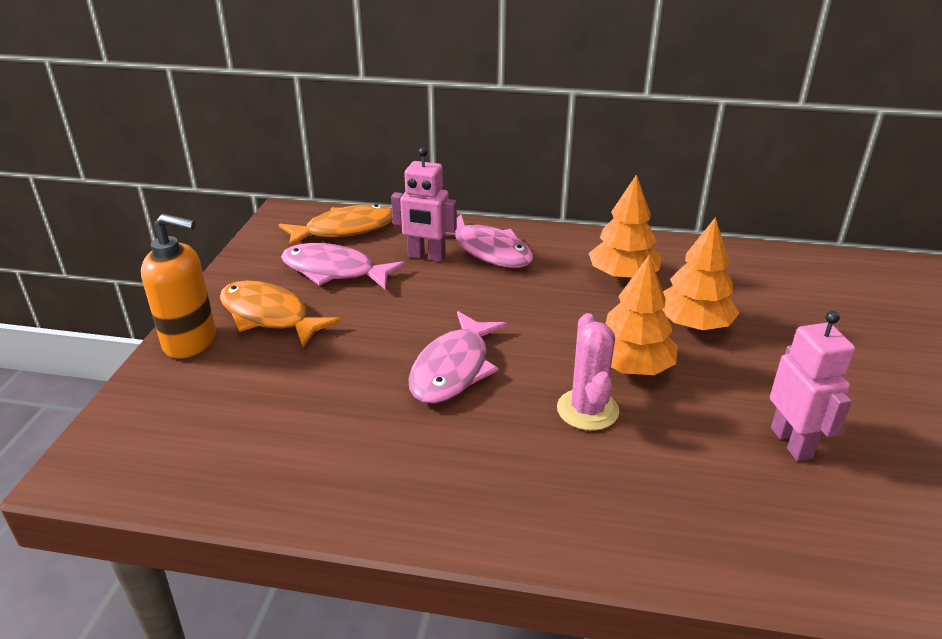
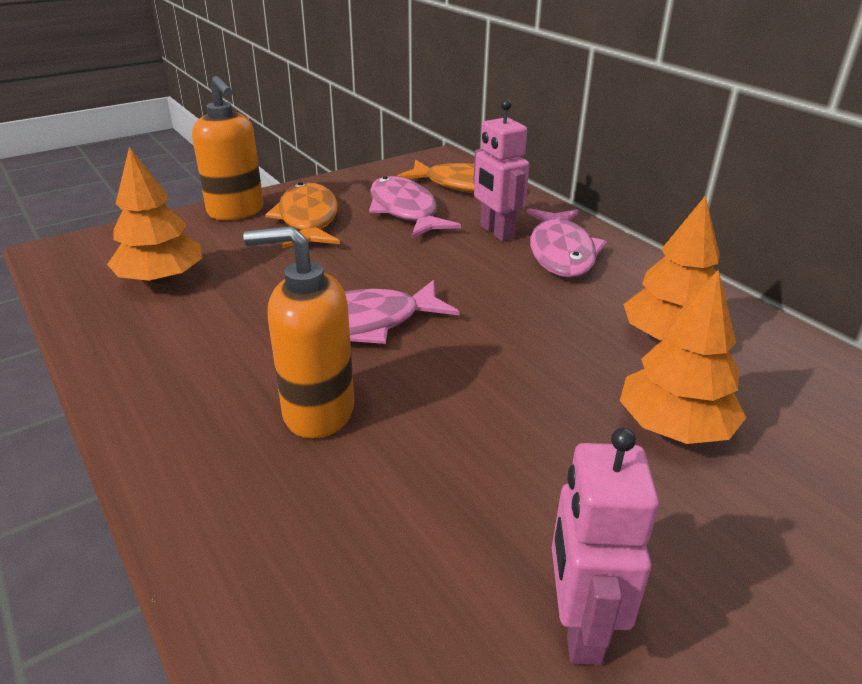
camera: 45 degrees right, 0 degrees up
(524, 438) = (317, 412): none -> orange soap dispenser
(587, 410) = (411, 428): pink cactus -> none
(632, 367) = (525, 422): orange tree -> orange tree (161, 279)
(792, 442) = (579, 626): pink robot -> pink robot turned 150 degrees clockwise

